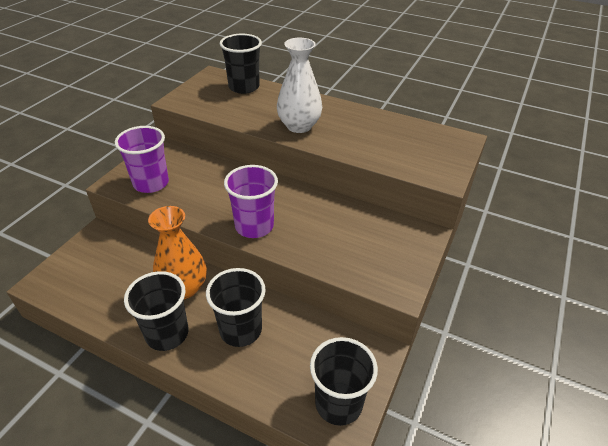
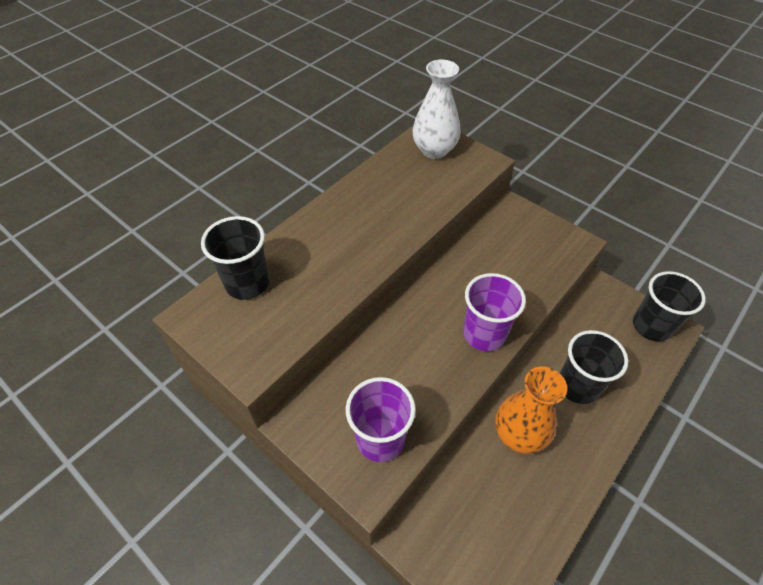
camera: 75 degrees left, 10 degrees up
(167, 333) = (580, 455): black cup -> none
(299, 126) = (367, 244): white vase -> white vase (434, 150)

